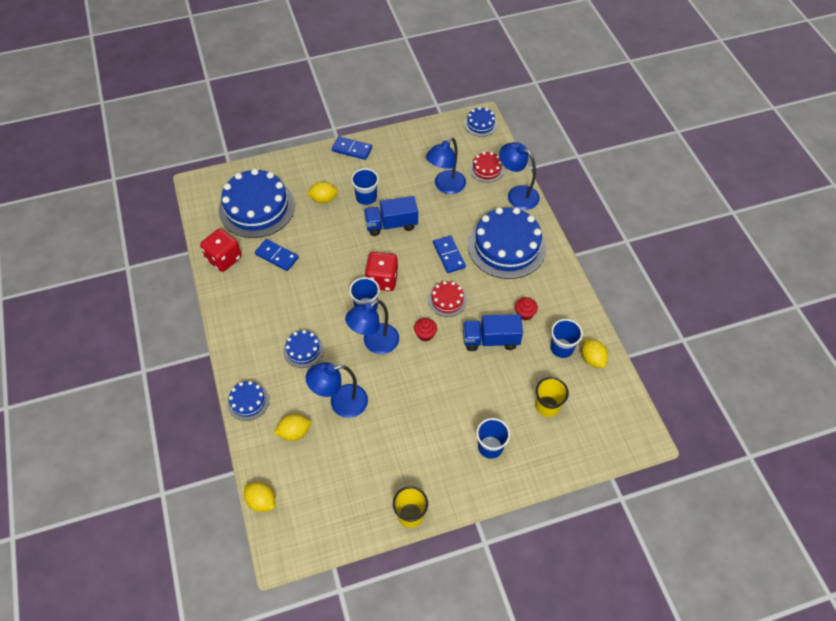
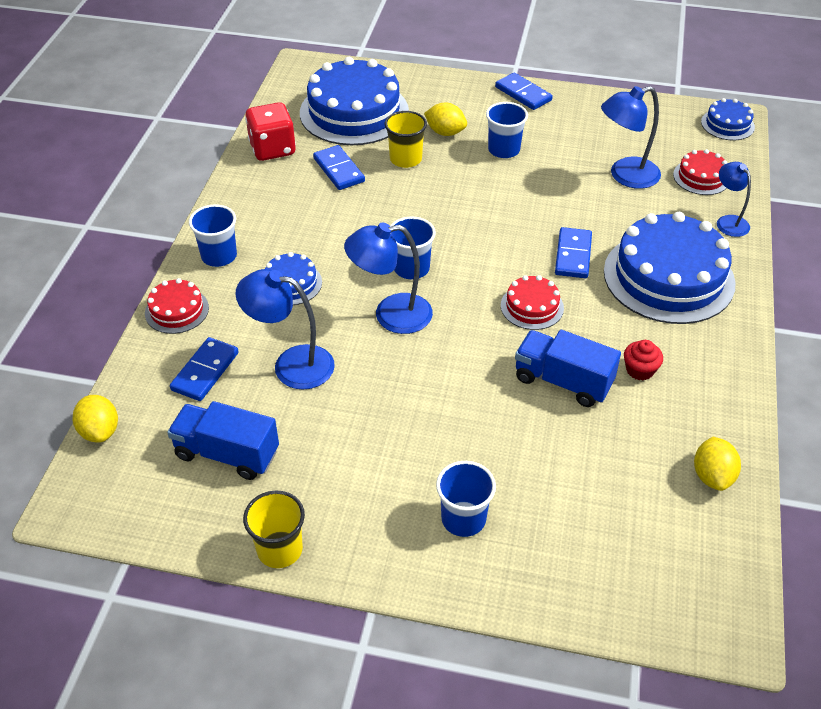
camera: 30 degrees right, 10 degrees down
(248, 401) = (177, 310): blue cake -> red cake
(294, 432) = (205, 371): yellow lemon -> blue domino
(382, 280) = (456, 247): red dice -> none
(391, 224) = (516, 191): blue truck -> blue truck (227, 454)
(425, 334) = (470, 334): red cupcake -> none
(517, 194) = (728, 221): blue lamp -> blue lamp, size x0.63
(547, 406) = (592, 507): yellow cup -> yellow cup (405, 159)
(561, 348) = (670, 439): blue cup -> blue cup (219, 256)

